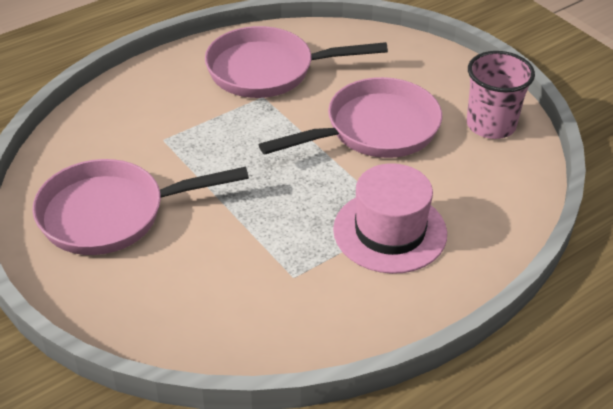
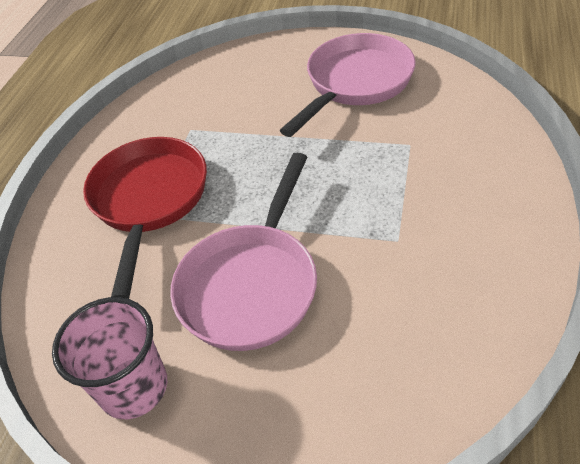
camera: 145 degrees right, 5 degrees up
(268, 70) = (437, 273): pink pan -> none
(390, 231) = (149, 200): pink hat -> red pan

